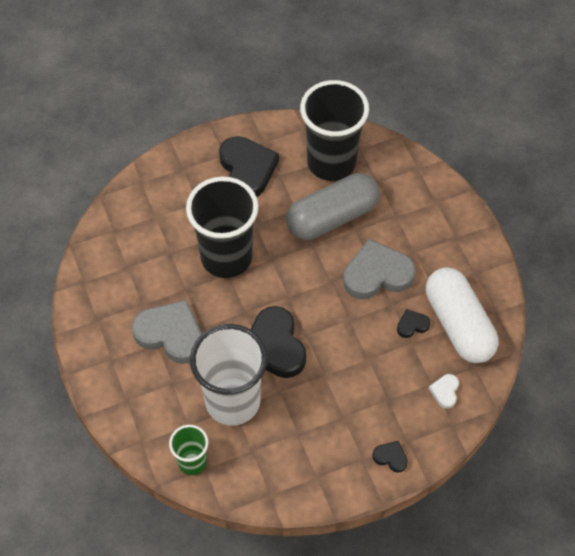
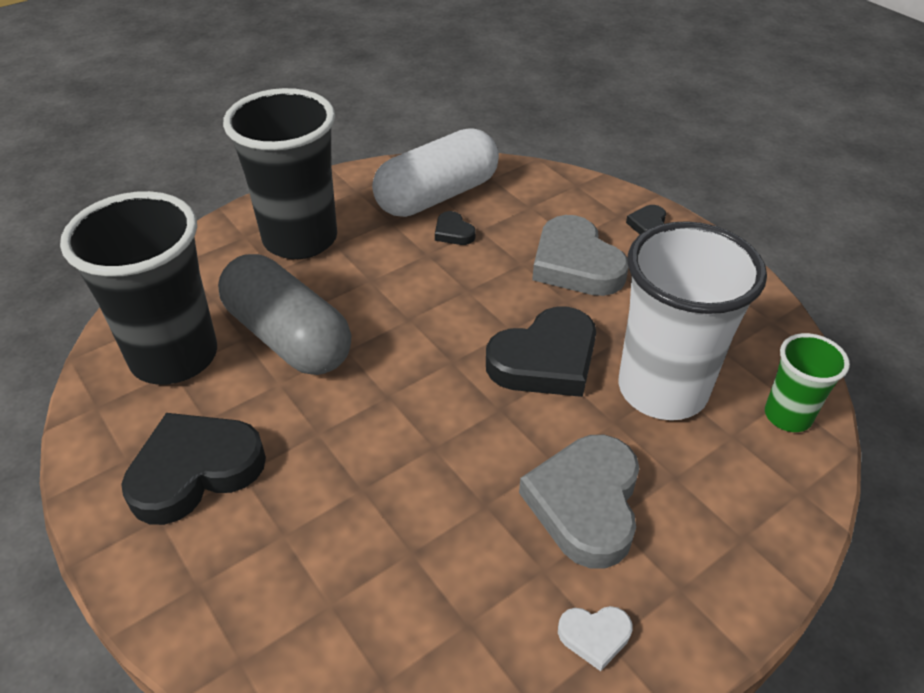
camera: 105 degrees left, 15 degrees down
(226, 257) = (400, 458): black cup -> black cup (300, 239)
(377, 274) = (382, 274): grey heart -> grey heart (575, 264)
(445, 392) = (536, 195): white heart -> white heart (594, 636)

